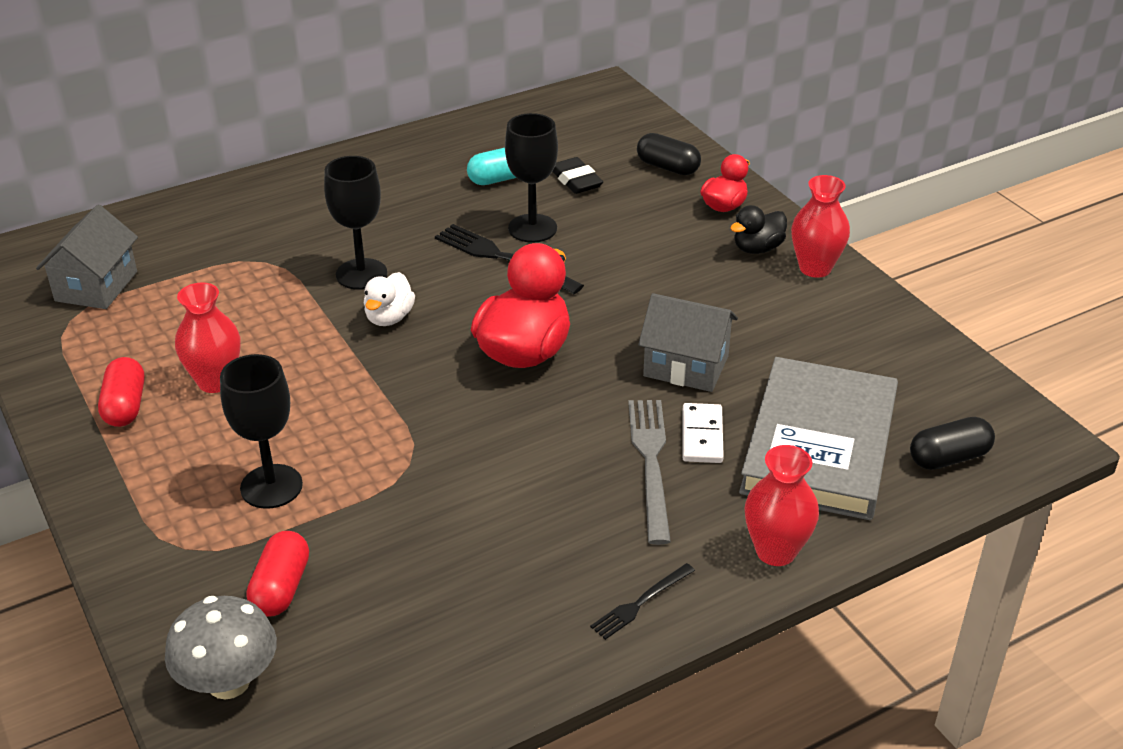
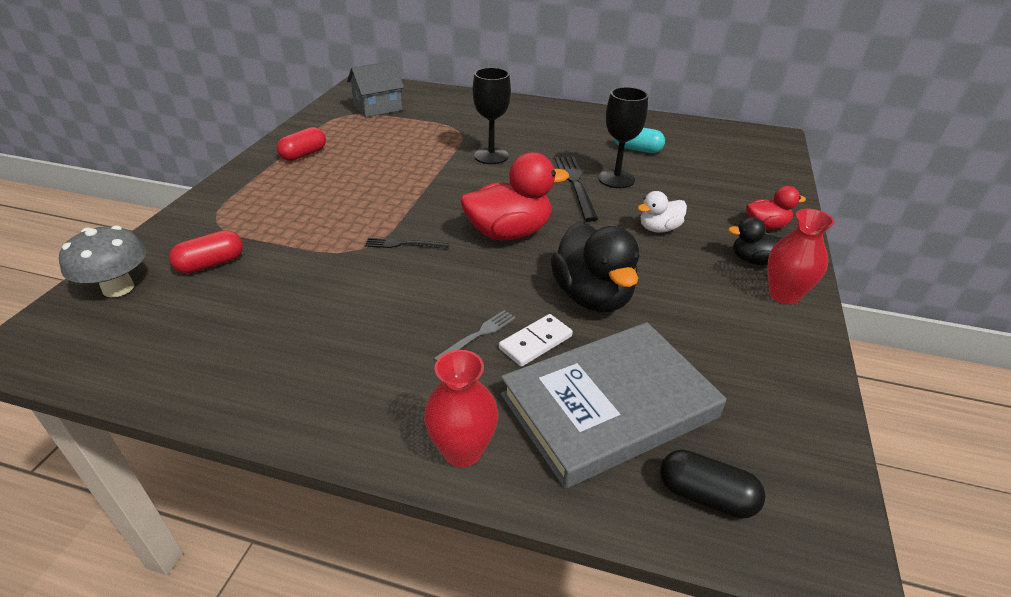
camera: 45 degrees right, 0 degrees up
(215, 381) = (351, 165): red vase -> none
(271, 486) = (290, 219): black goblet -> none
(389, 318) = (470, 180): white duck -> white duck (659, 229)
(576, 180) = (682, 169): black eraser -> none
(640, 603) = (332, 410): black fork -> black fork (403, 244)
(650, 463) = (478, 335): grey fork -> grey fork, size x0.56
(667, 167) = (756, 189): black capsule -> none
(686, 366) = (592, 296): grey house -> black duck

